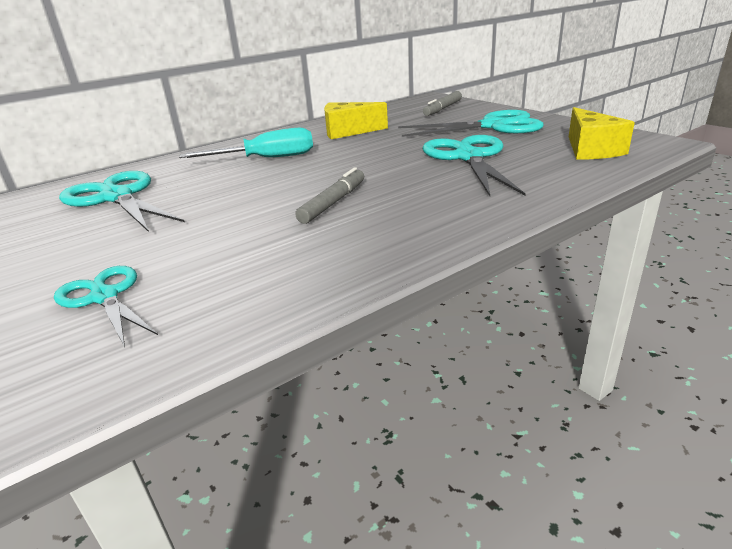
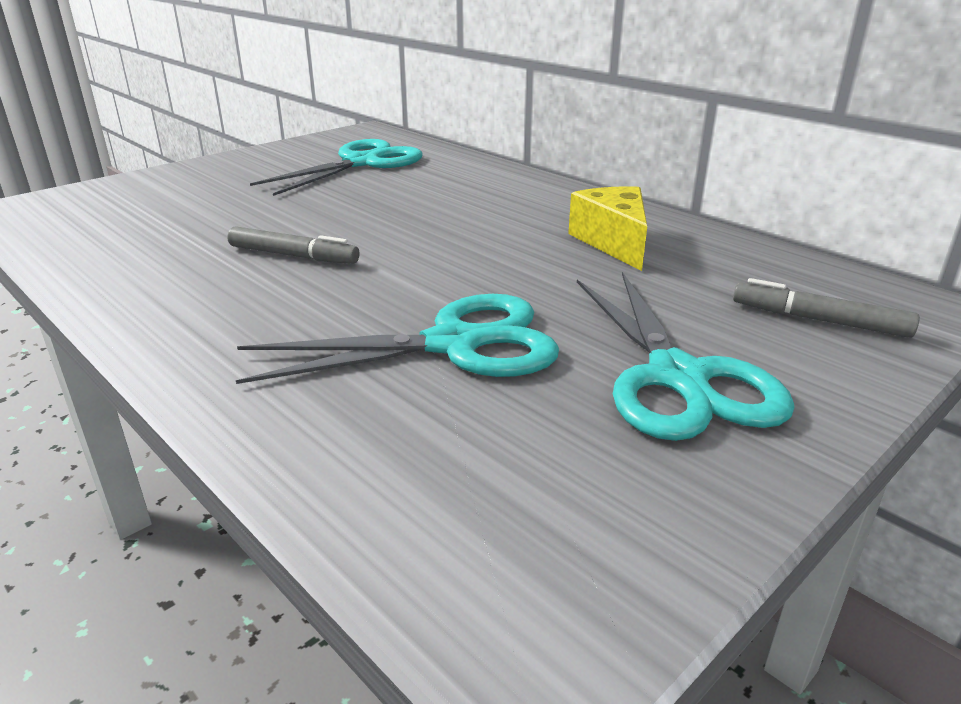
camera: 80 degrees right, 0 degrees up
(105, 297) = (142, 196): turquoise scissors -> none
(266, 159) = (475, 205): turquoise screwdriver -> none
(591, 150) = (484, 498): yellow cheese -> none

